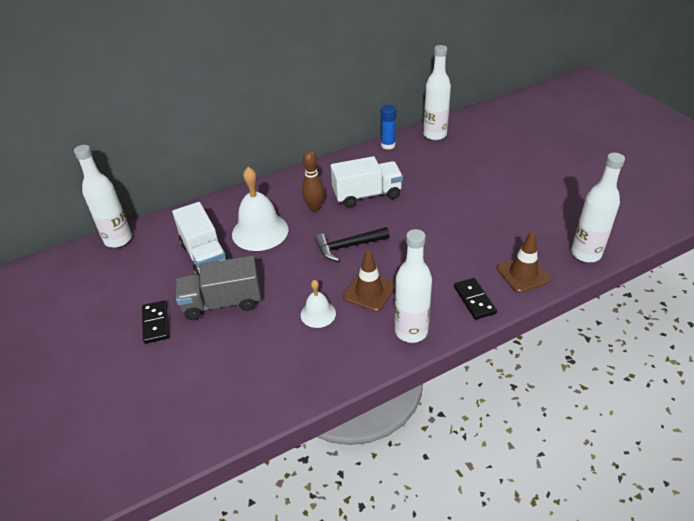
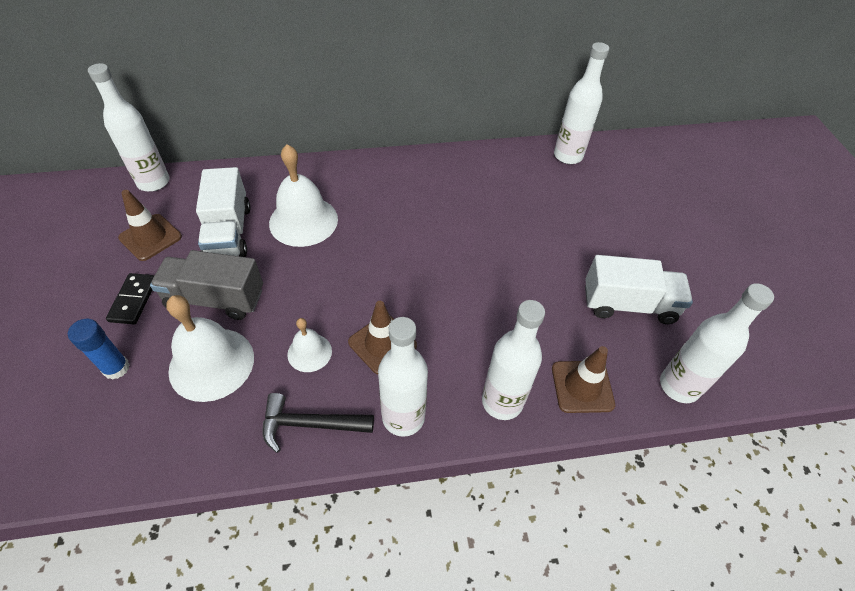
camera: 15 degrees right, 10 degrees up
(141, 278) = (150, 237): none -> brown traffic cone
(246, 344) = (211, 363): none -> white bell
(314, 207) = (379, 209): brown bowling pin -> none
(348, 246) = (390, 273): black hammer -> black hammer (310, 424)
(367, 195) = (447, 212): white truck -> white truck (628, 304)
(388, 145) = (505, 153): blue glue stick -> blue glue stick (116, 368)
(474, 300) = (502, 402): black domino -> white bottle

